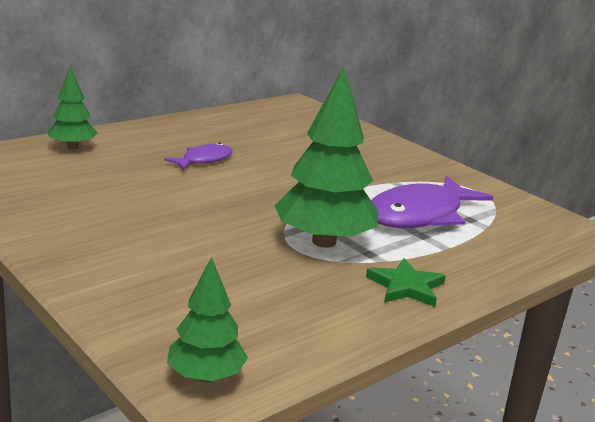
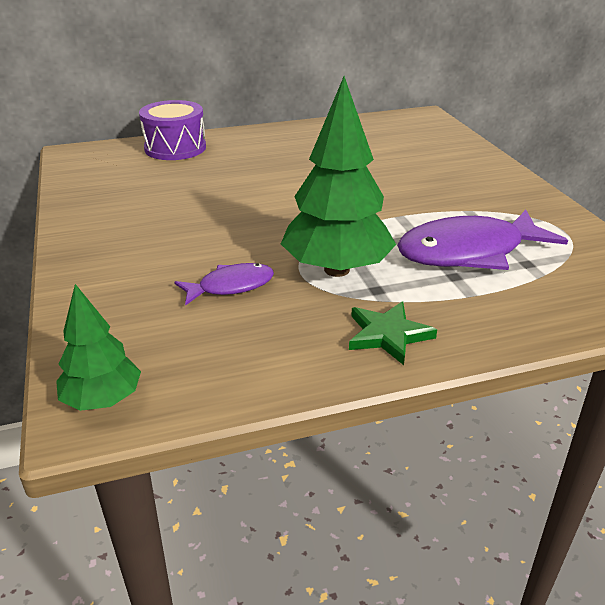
camera: 25 degrees right, 10 degrees up
(73, 147) = (175, 148): green tree -> purple drum
(204, 160) = (283, 169): purple fish -> purple fish (231, 286)

